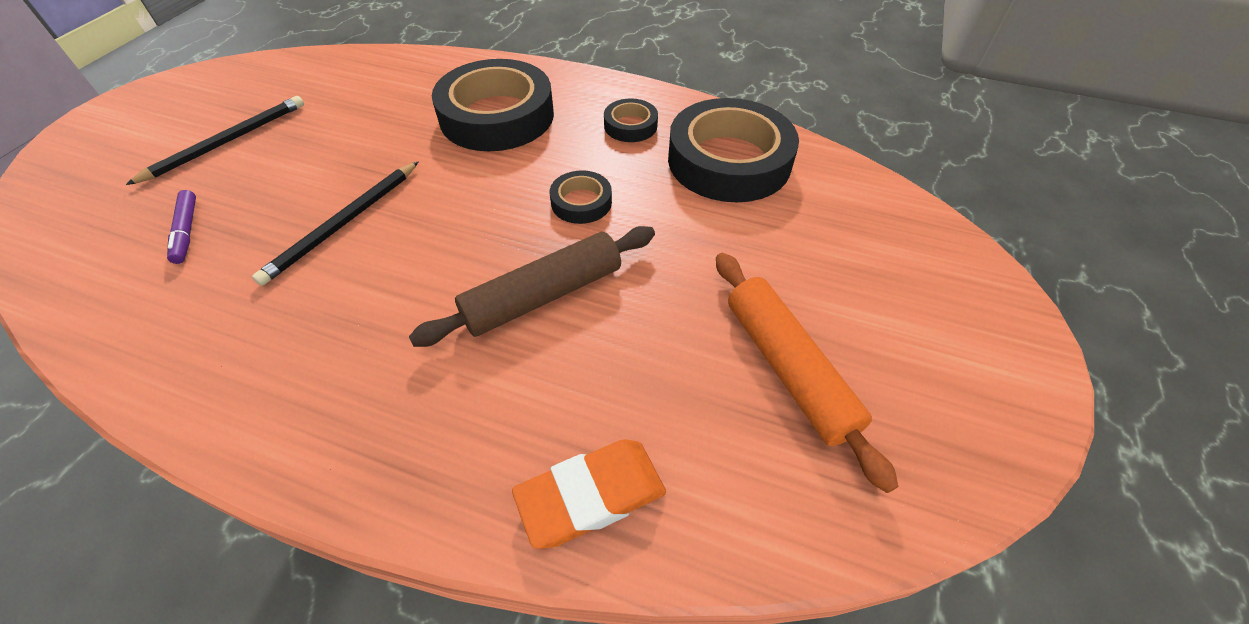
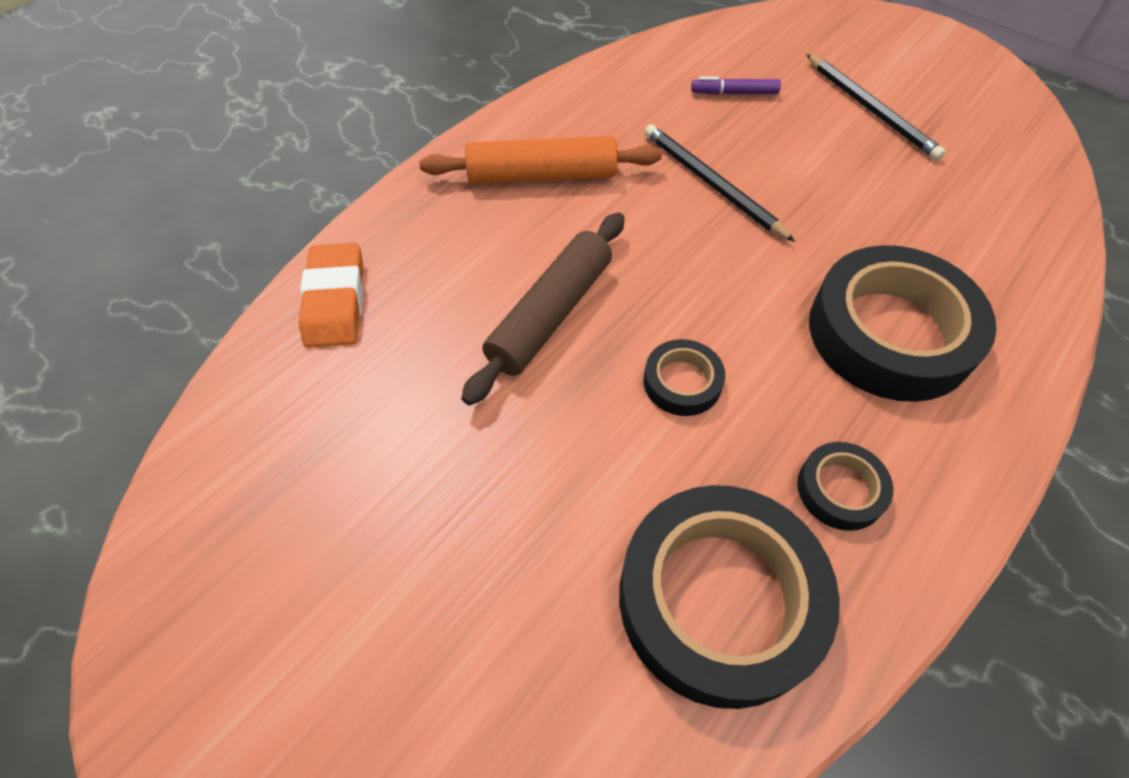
camera: 110 degrees right, 5 degrees up
(543, 295) = (551, 315): brown rolling pin -> brown rolling pin turned 45 degrees clockwise
(788, 368) = (352, 496): orange rolling pin -> orange rolling pin (541, 176)

